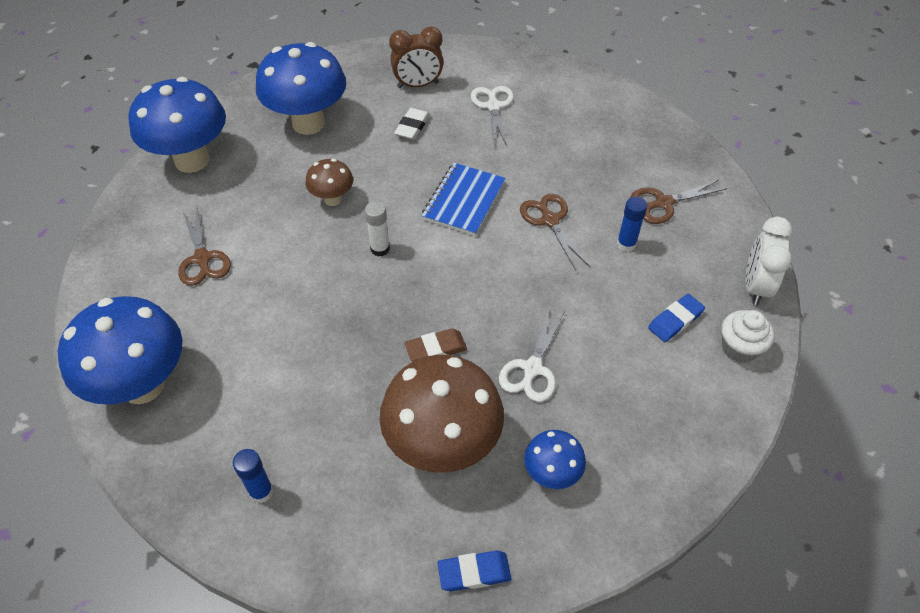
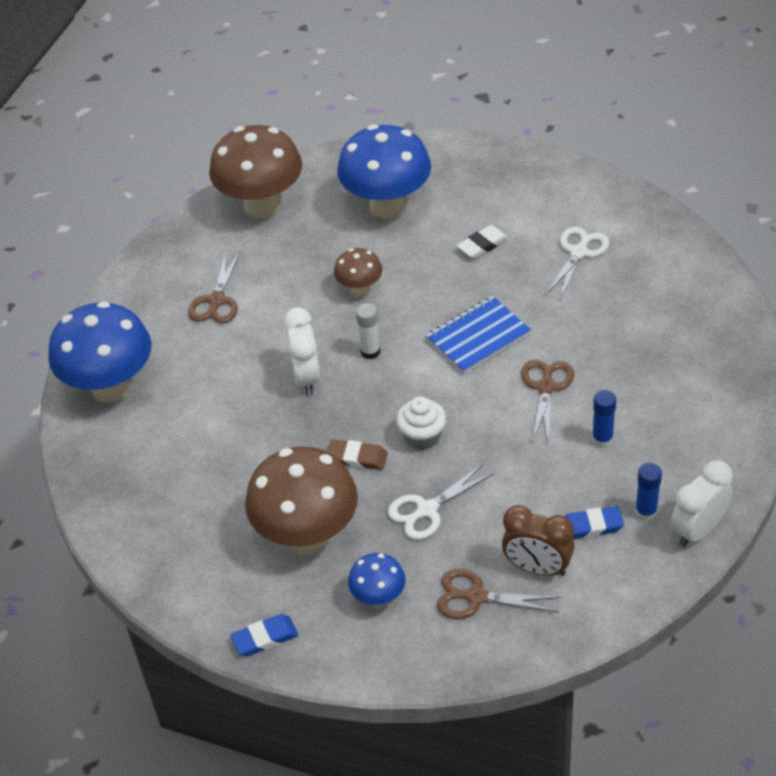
camera: 35 degrees right, 5 degrees down
(192, 160) = (262, 206): blue mushroom -> brown mushroom
(261, 491) = (148, 506): blue glue stick -> blue glue stick (646, 512)
(337, 295) = (306, 377): none -> white clock
(418, 85) = (519, 203): brown clock -> brown clock (537, 568)
(474, 572) = (265, 638): blue eraser -> blue eraser turned 45 degrees counterclockwise
(664, 203) = (674, 415): brown scissors -> brown scissors (476, 597)
(739, 348) = (631, 576): white cupcake -> white cupcake (422, 437)

